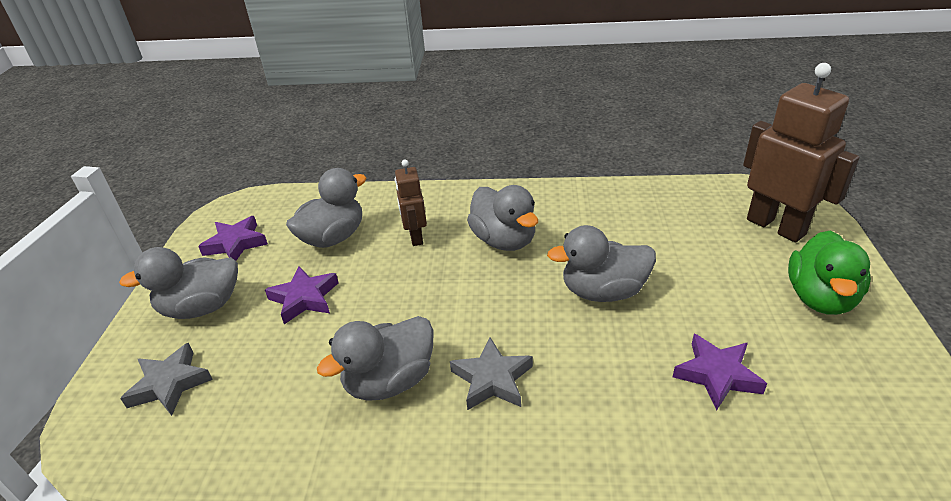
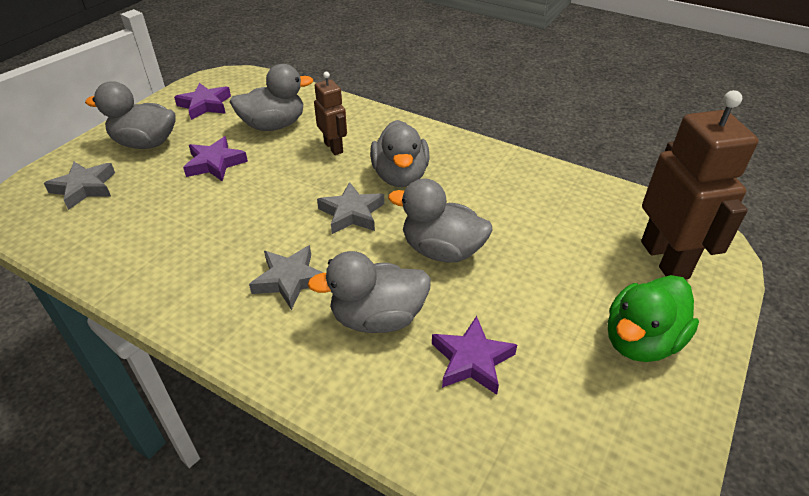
camera: 25 degrees right, 5 degrees up
(389, 381) = (218, 248): grey duck -> grey duck (377, 318)
(415, 237) = (334, 147): brown robot -> brown robot turned 135 degrees clockwise
(491, 291) = (351, 213): none -> grey star

